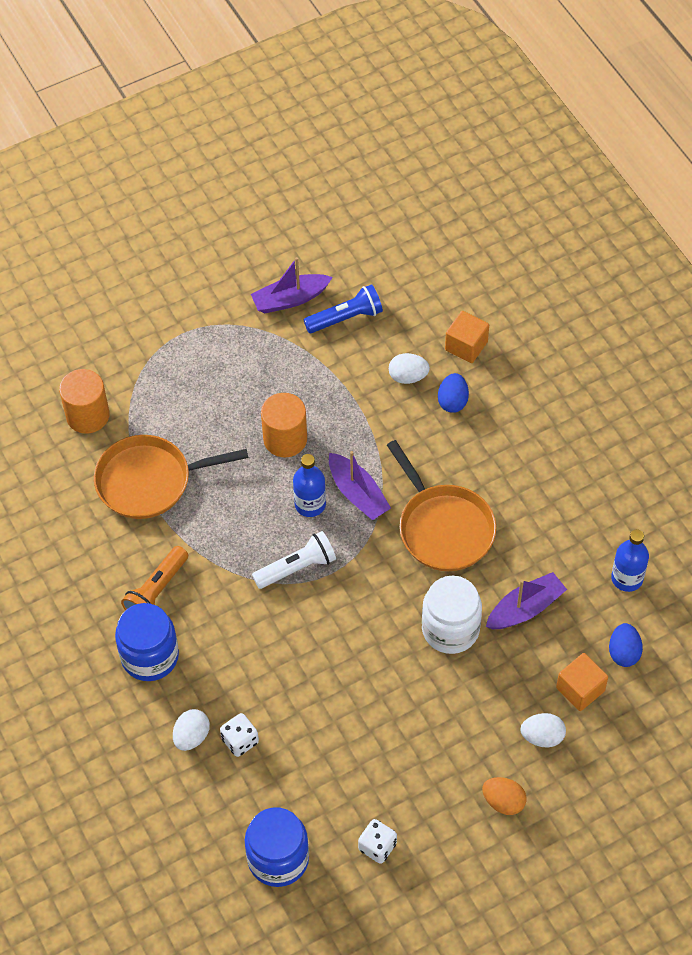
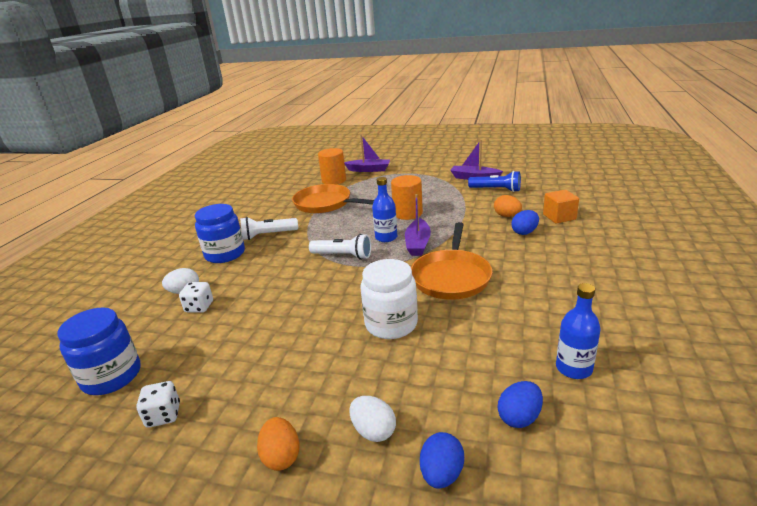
camera: 45 degrees right, 30 degrees down
(157, 590) = (268, 235): orange flashlight -> white flashlight
(408, 377) = (507, 216): white egg -> orange egg
(525, 608) = (460, 341): purple boat -> purple boat (369, 170)
(580, 689) = (447, 419): orange cube -> none
(612, 732) = (441, 474): none -> blue egg

